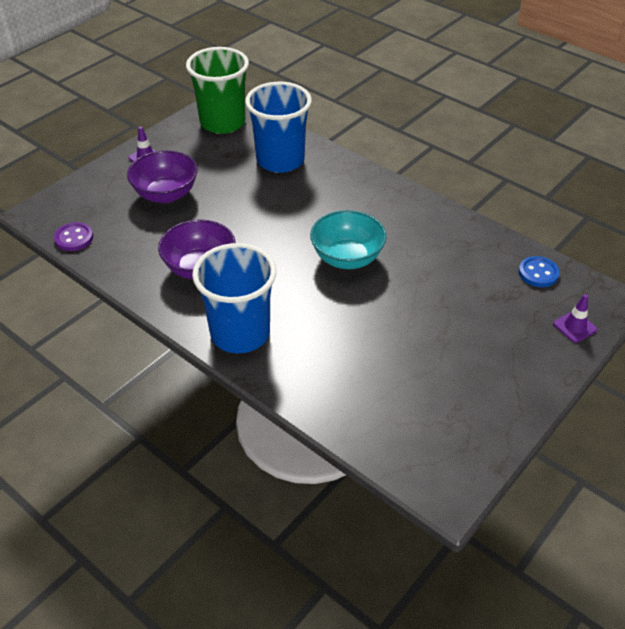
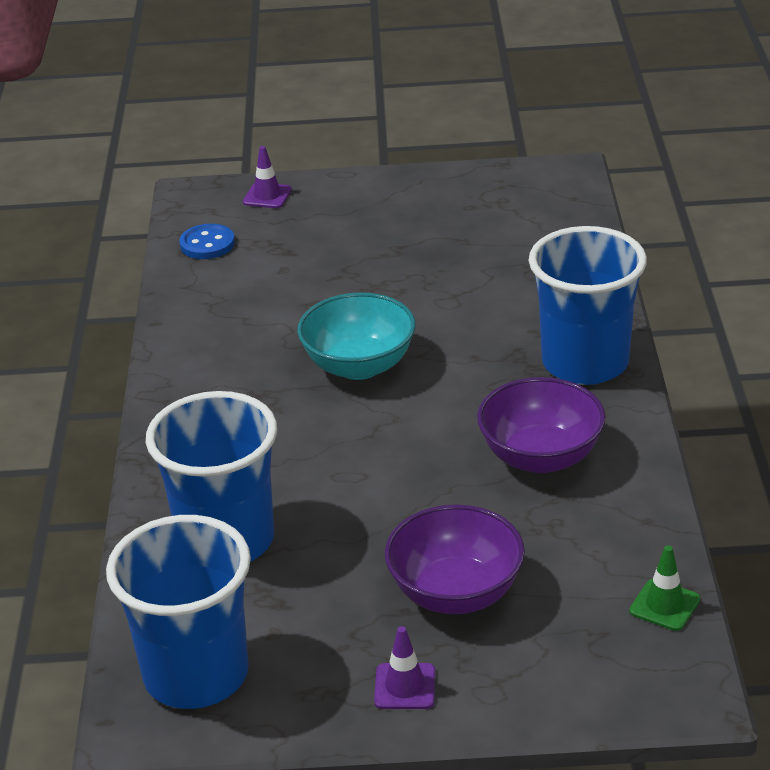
camera: 130 degrees left, 10 degrees down
(74, 238) = (664, 605): purple button -> green traffic cone
(222, 122) = (196, 675): green cup -> blue cup

